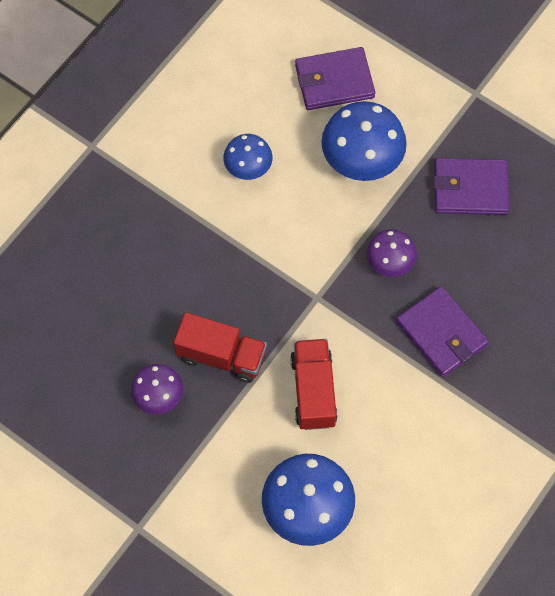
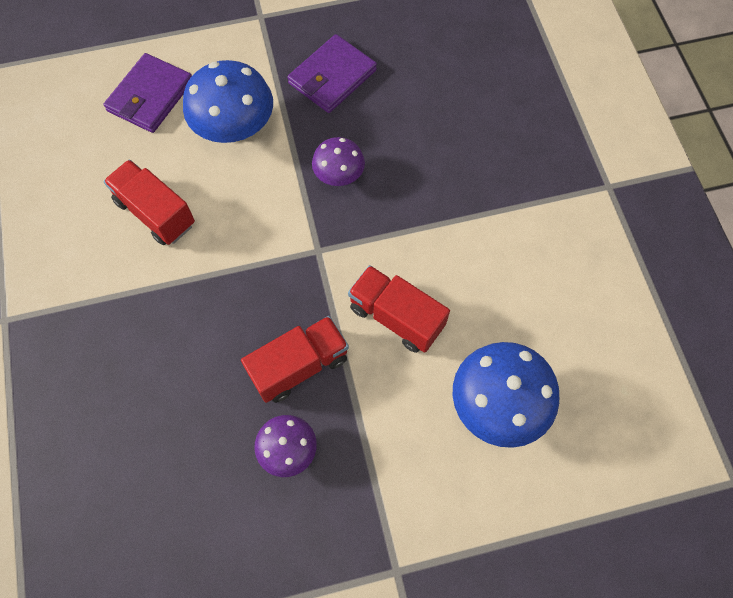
camera: 50 degrees left, 0 degrees up
(248, 167) = (155, 213): blue mushroom -> red truck
(441, 333) = (431, 186): purple wallet -> none

